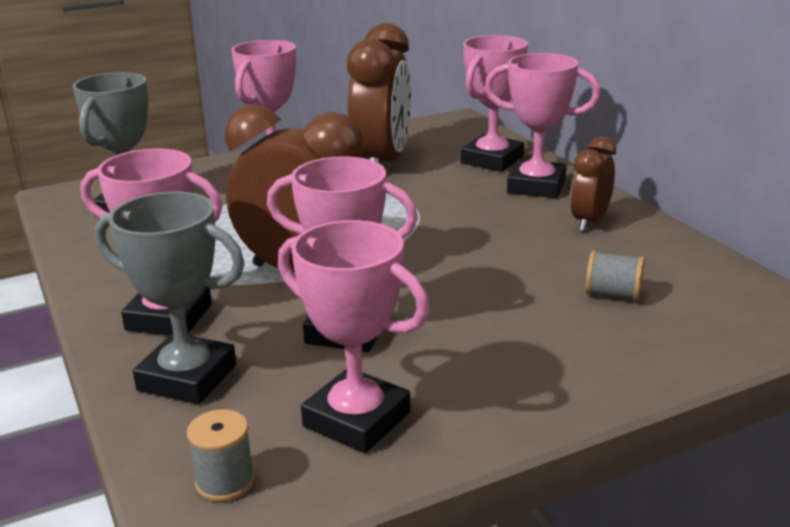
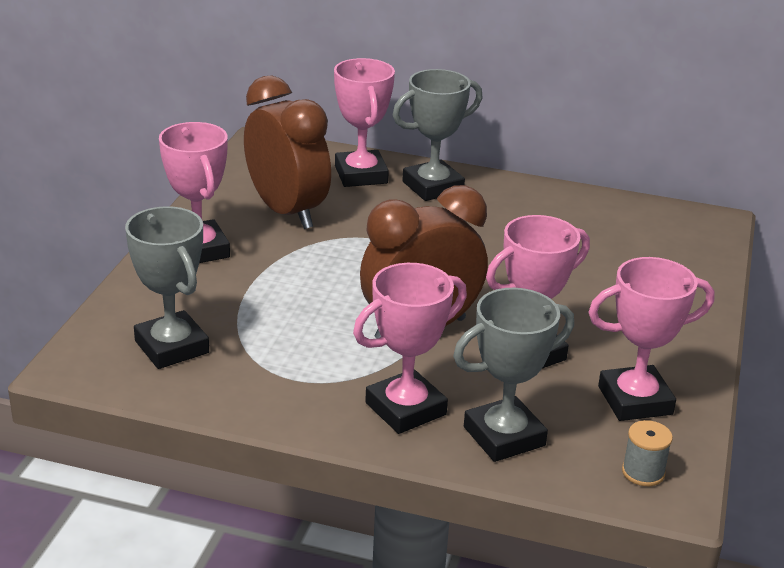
camera: 50 degrees left, 5 degrees up
(536, 186) = (432, 187): pink trophy -> grey trophy
(589, 222) = (515, 203): brown clock -> none
(613, 294) = (614, 251): grey spool -> none

